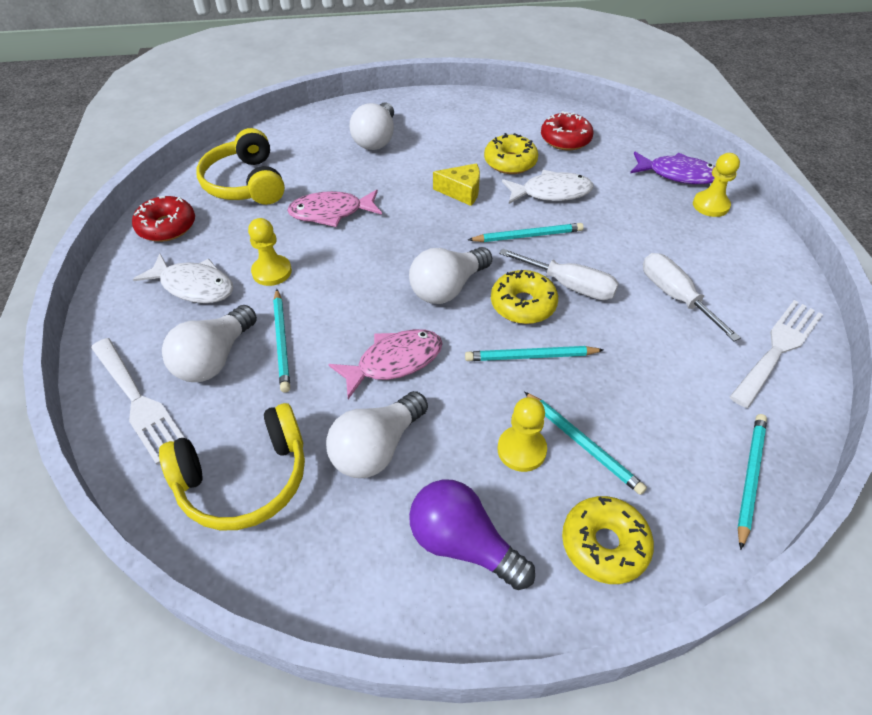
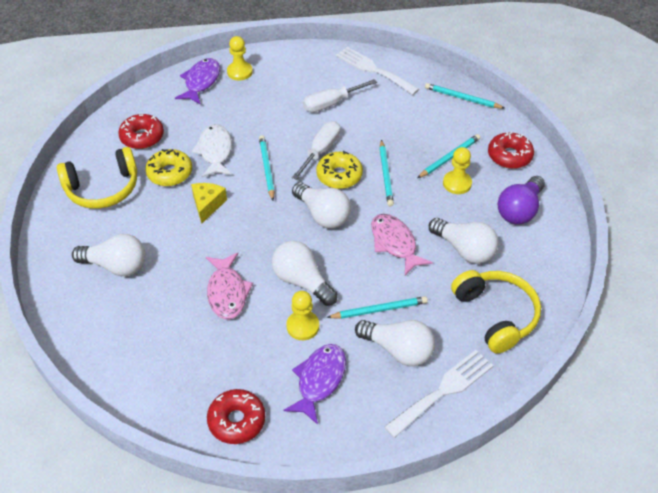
camera: 90 degrees left, 0 degrees up
(194, 286) = (319, 380): white fish -> purple fish
(246, 183) = (174, 365): yellow headphones -> yellow headphones (103, 188)
(338, 270) = (302, 281): none -> white light bulb
(604, 544) = (509, 156): yellow donut -> red donut

